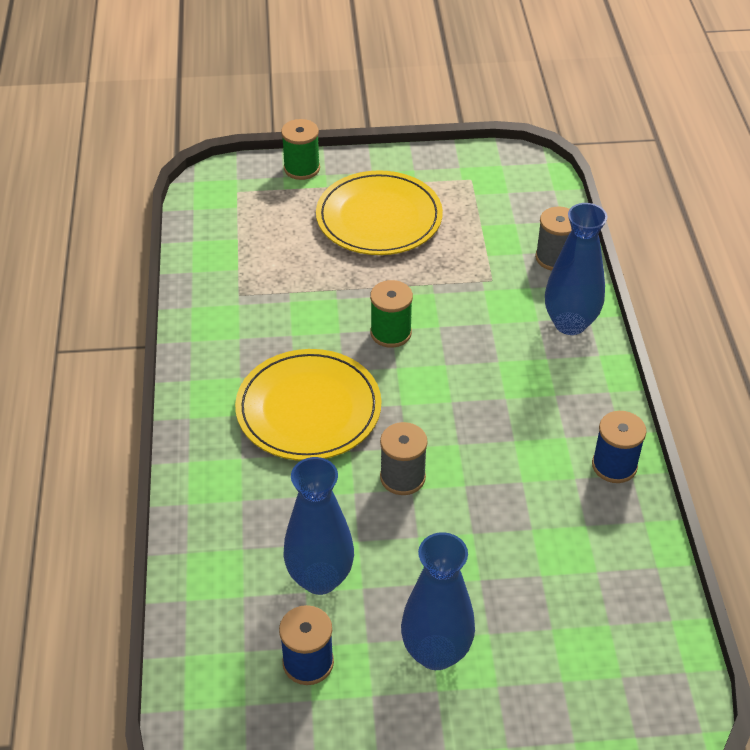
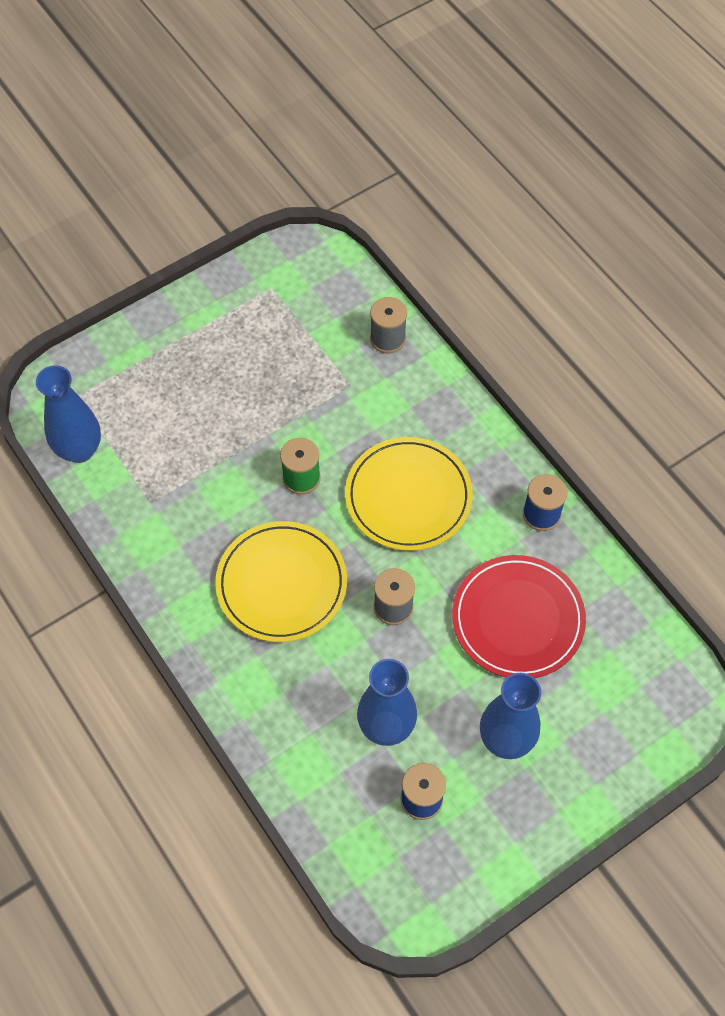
camera: 30 degrees left, 15 degrees up
(302, 168) = (117, 344): green spool -> none
(379, 218) = (219, 366): yellow plate -> yellow plate (408, 496)
(525, 547) = (517, 619): none -> red plate
(570, 323) = (436, 398): blue vase -> blue vase (79, 450)

